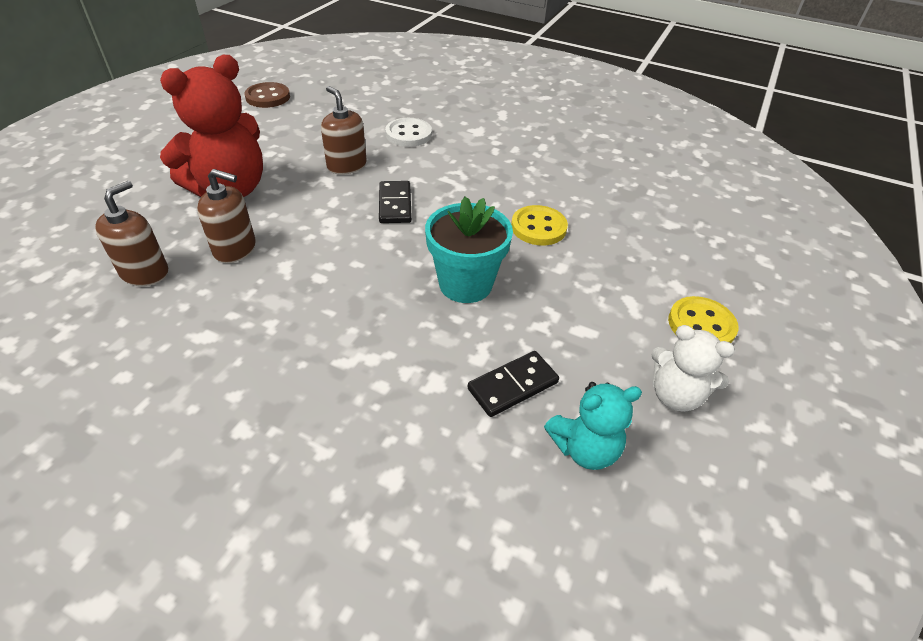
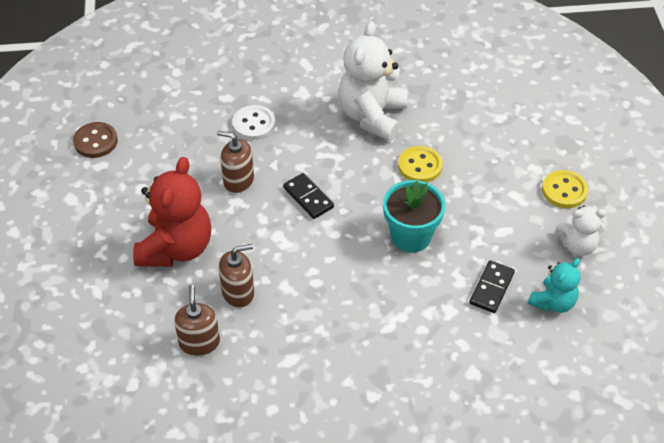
camera: 30 degrees left, 5 degrees up
(527, 170) = (372, 116): none -> white teddy bear

